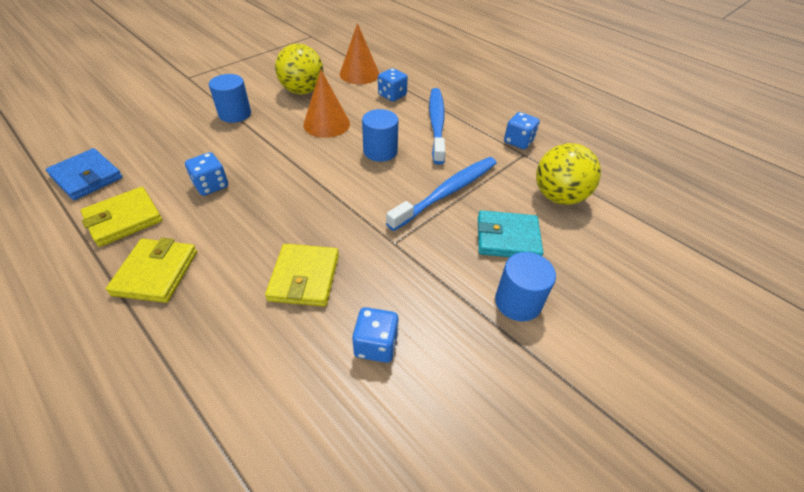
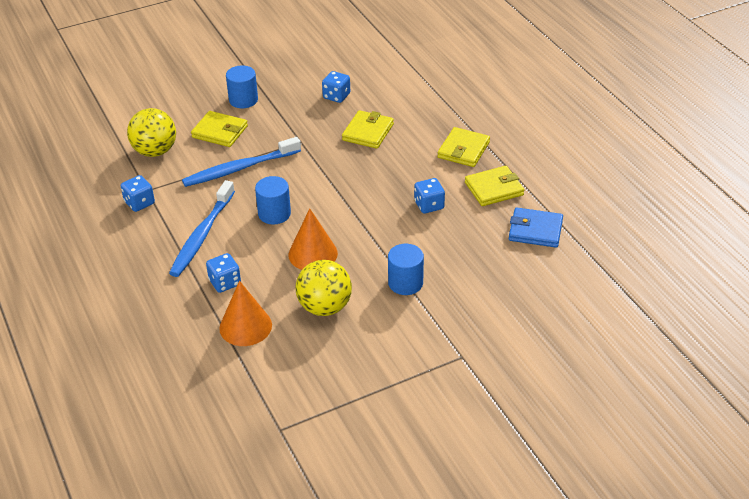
camera: 160 degrees left, 5 degrees down
(87, 177) = (535, 230): blue wallet -> blue wallet turned 45 degrees counterclockwise
(507, 238) = (220, 132): turquoise wallet -> yellow wallet

